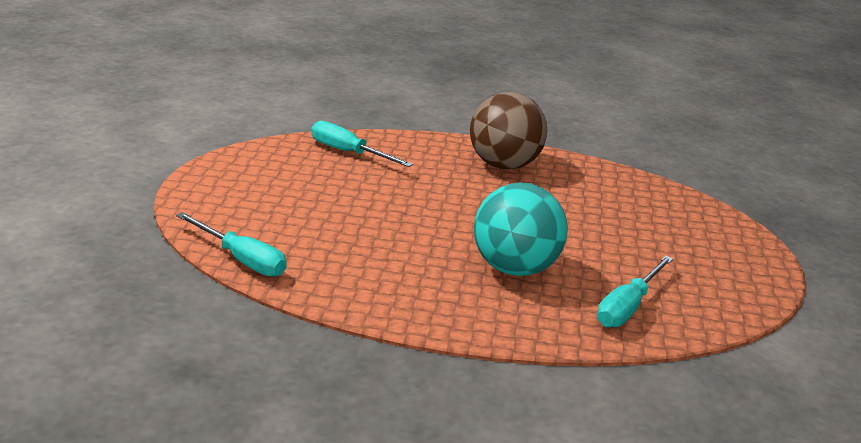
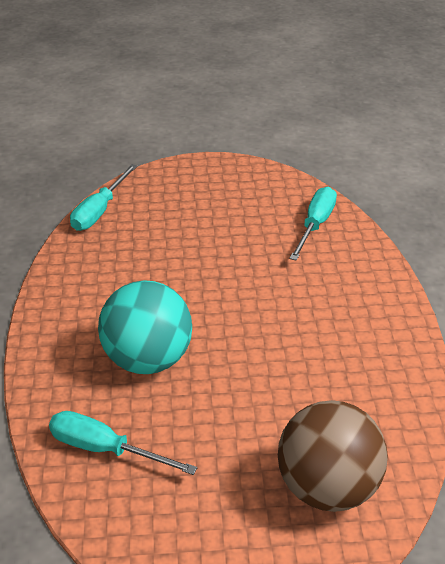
camera: 80 degrees right, 10 degrees up
(503, 165) = (365, 329): brown ball -> brown ball (328, 489)

